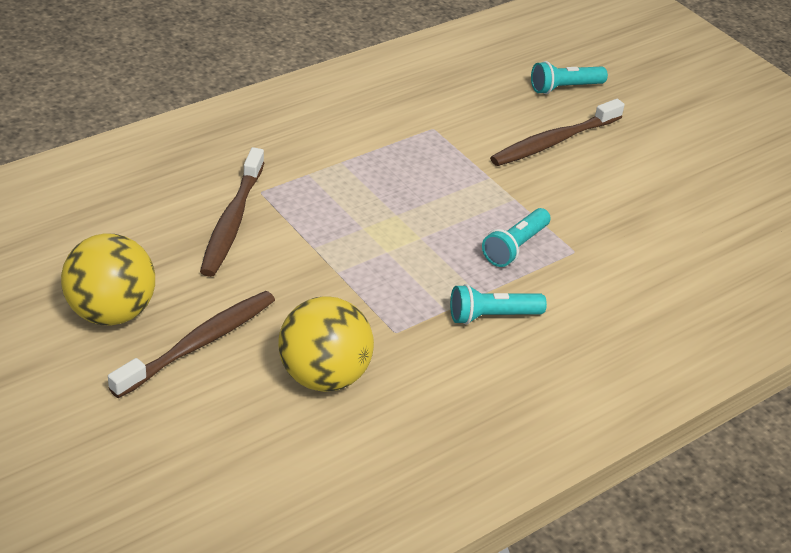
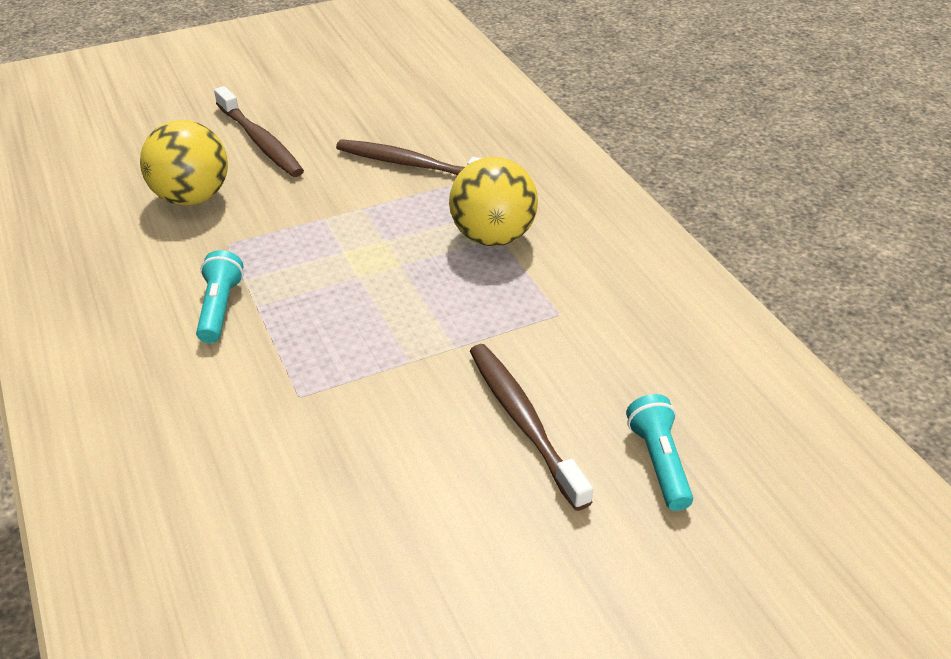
camera: 105 degrees right, 0 degrees up
(111, 312) = (313, 105): yellow ball -> yellow ball (493, 237)
(515, 247) = (321, 345): turquoise flashlight -> none

